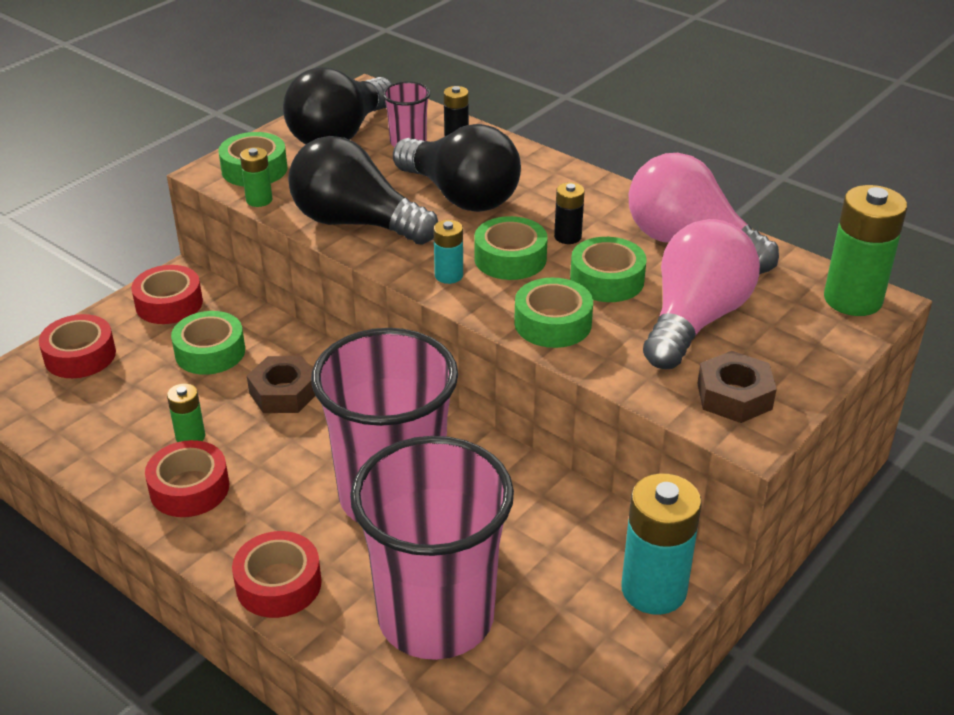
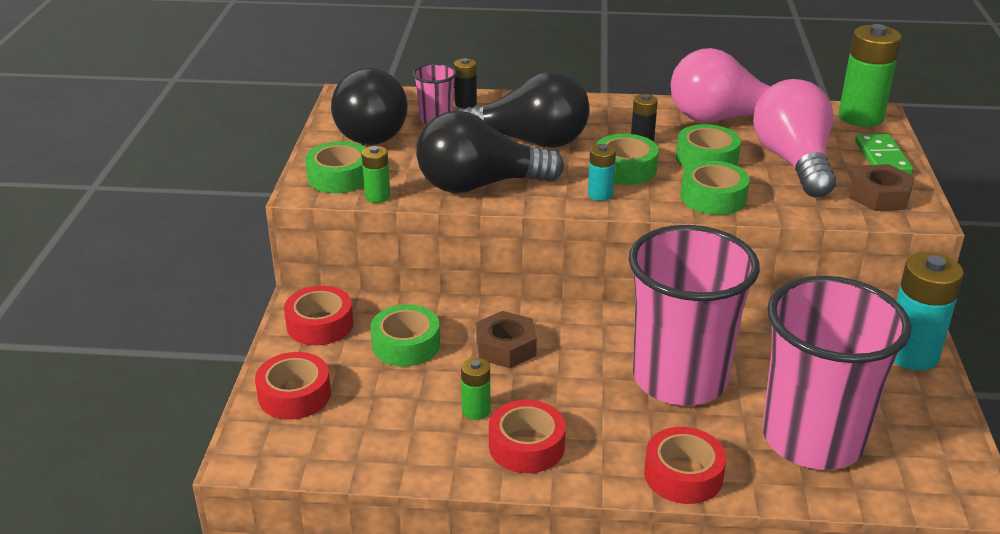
camera: 35 degrees left, 5 degrees down
(804, 356) = (882, 158): none -> green domino

